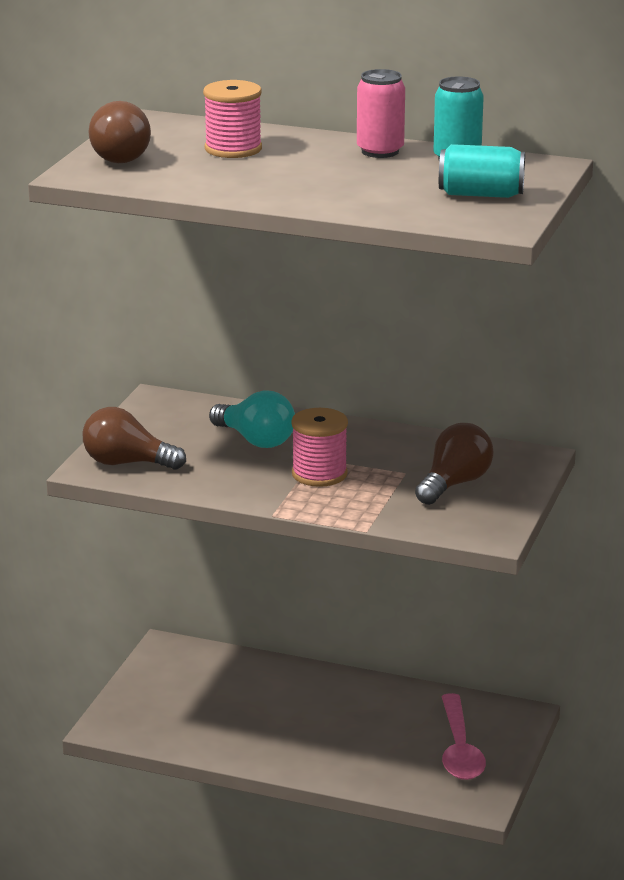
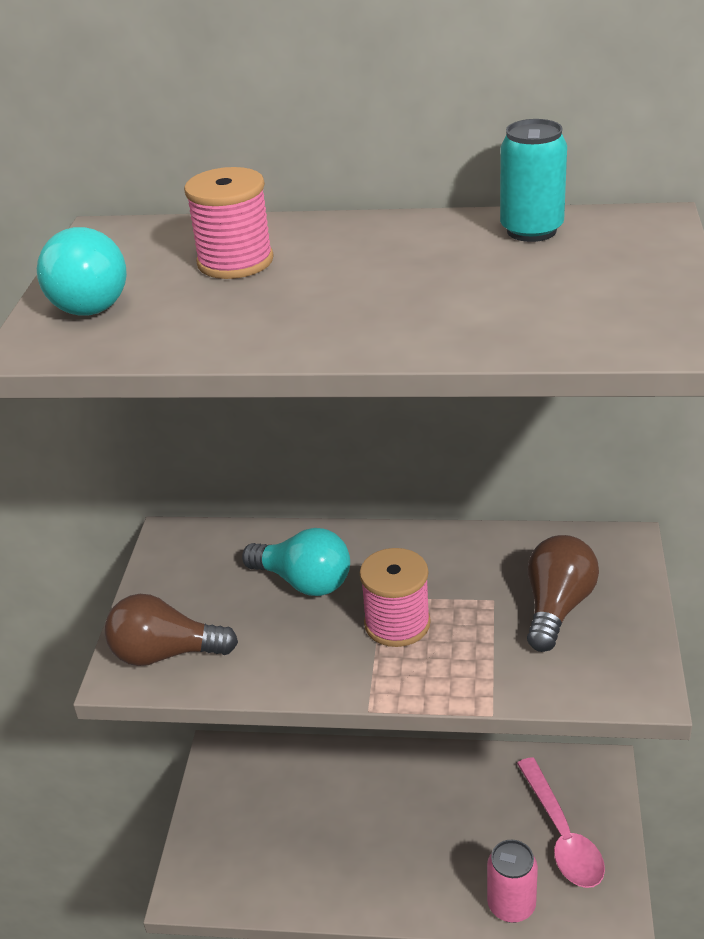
camera: 10 degrees left, 10 degrees up
(123, 156) = (92, 299): brown light bulb -> turquoise light bulb
(380, 151) = (426, 234): pink can -> pink can (511, 905)
(481, 194) = (604, 285): turquoise can -> none

